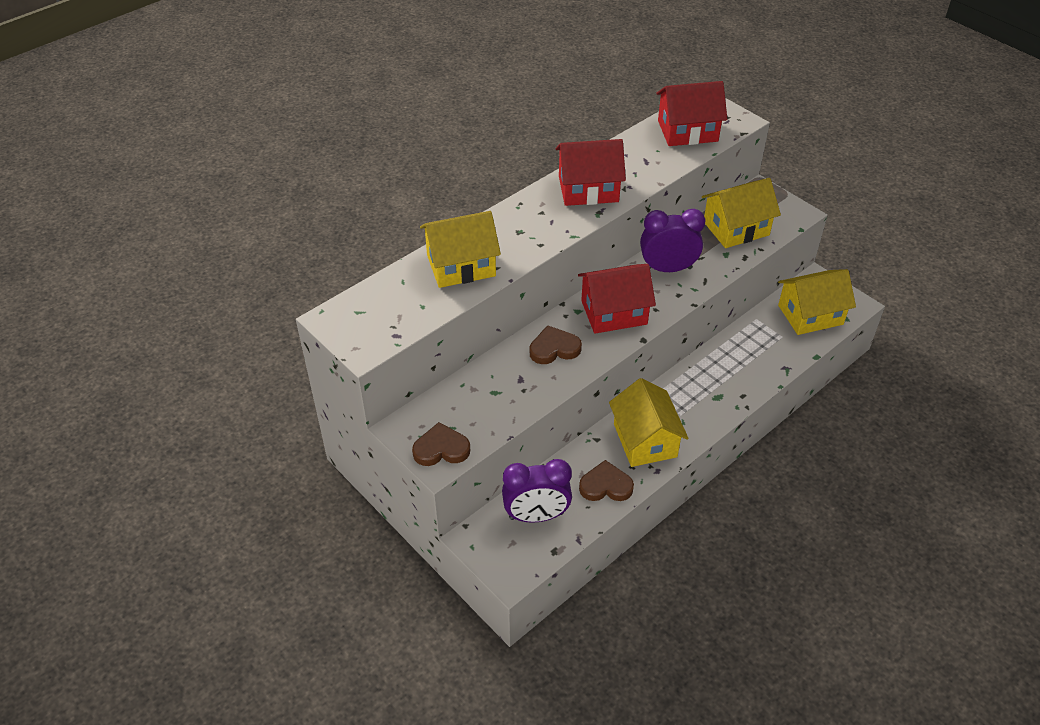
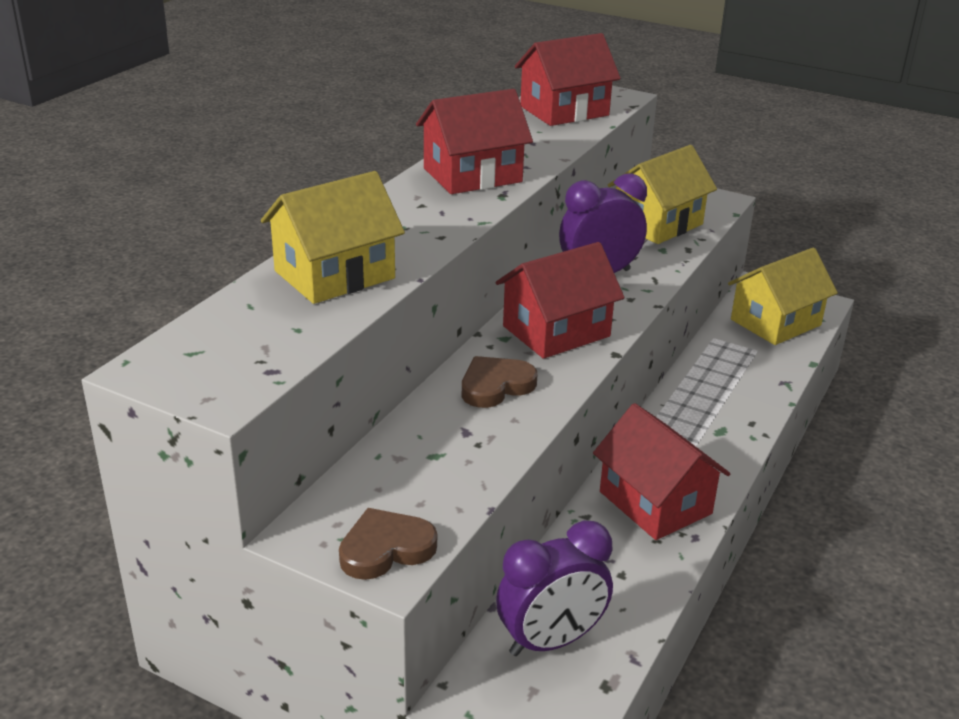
camera: 20 degrees left, 15 degrees down
(605, 485) = (633, 574): brown heart -> none
(645, 440) = (655, 502): yellow house -> red house

